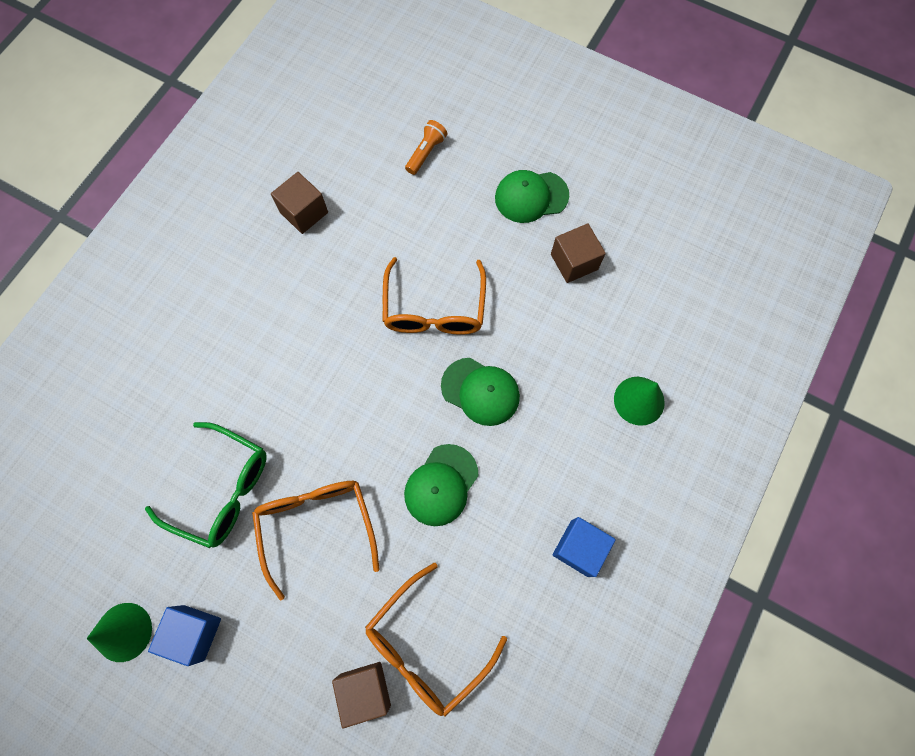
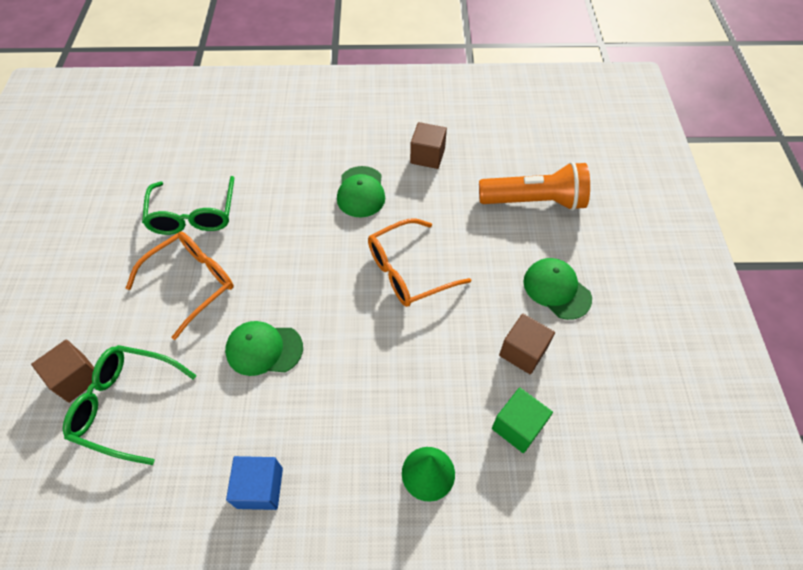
camera: 60 degrees right, 15 degrees down
(123, 632) = (72, 214): green cone -> none
(194, 632) = (85, 251): blue cube -> none
(426, 153) = (534, 201): orange flashlight -> orange flashlight, size x2.13
(426, 646) = (126, 405): orange glasses -> green glasses
(480, 391) = (359, 338): green cap -> green cap (361, 192)
(637, 307) = (518, 426): none -> green cube

